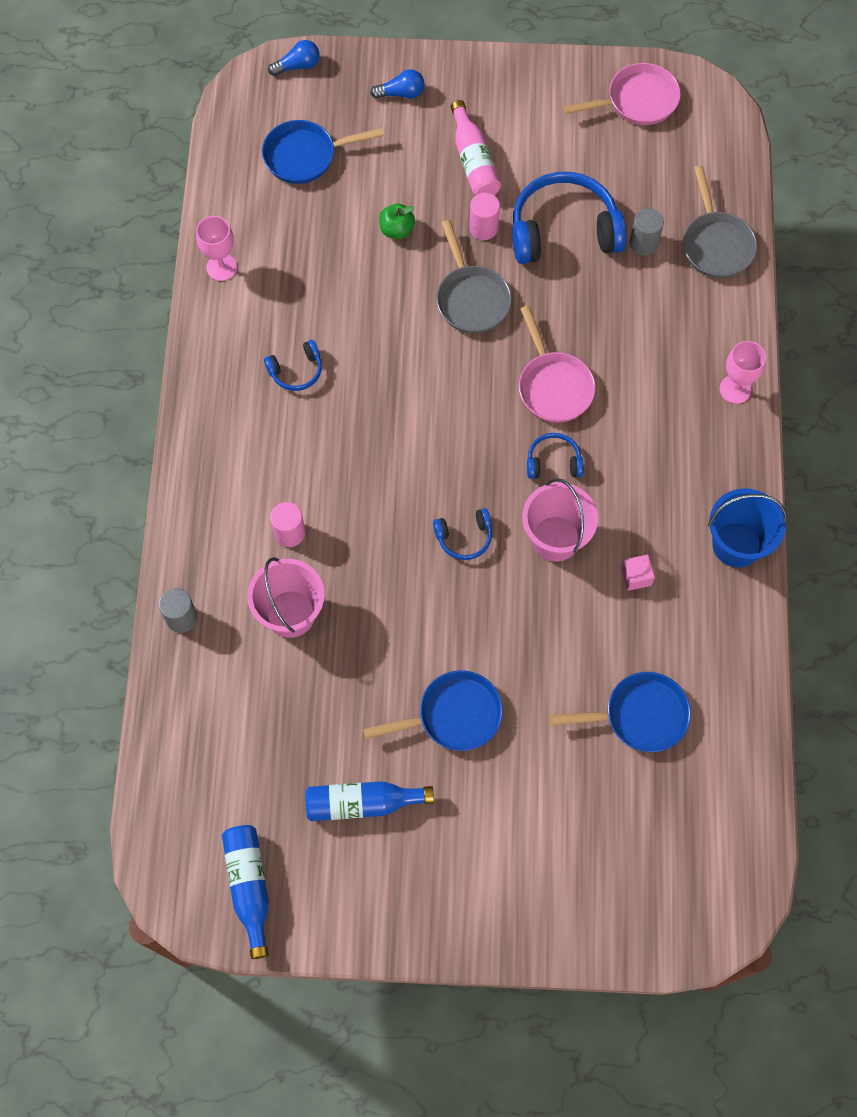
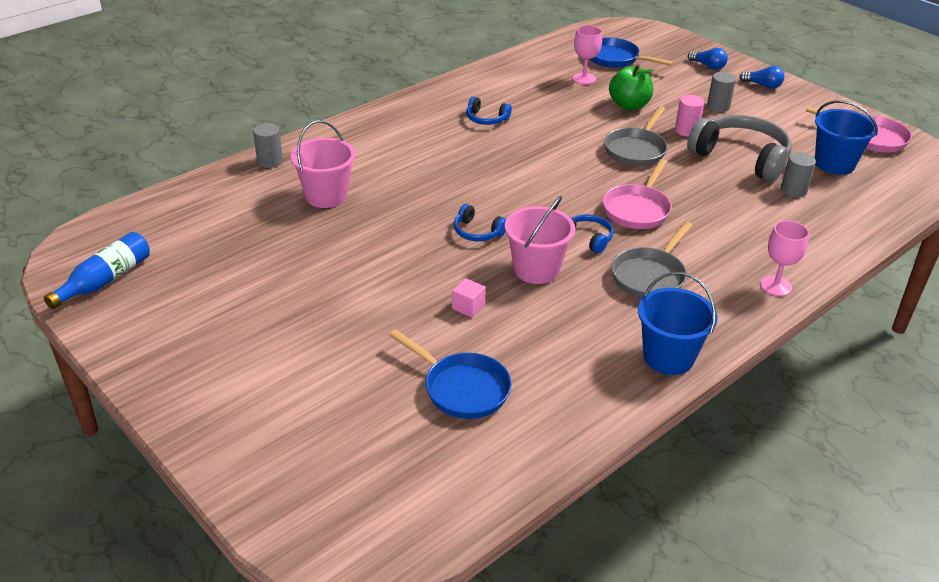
camera: 45 degrees right, 30 degrees down
(221, 267) = (506, 68): pink goblet -> pink goblet (584, 79)
(289, 533) = (380, 168): pink cylinder -> none
(298, 66) = (659, 33): blue light bulb -> blue light bulb (763, 85)
(362, 803) = (224, 294): blue bottle -> none
(396, 230) = (629, 105): green apple -> green apple, size x1.54
(453, 715) = (342, 298): blue pan -> none
(473, 161) = (718, 106): pink bottle -> grey cylinder
(563, 230) = (741, 158): blue headphones -> grey headphones
(636, 577) = (566, 322): pink cube -> pink cube (468, 307)
(641, 171) = (834, 164): none -> blue bucket
(716, 244) = (851, 218): grey pan -> grey pan (650, 276)

